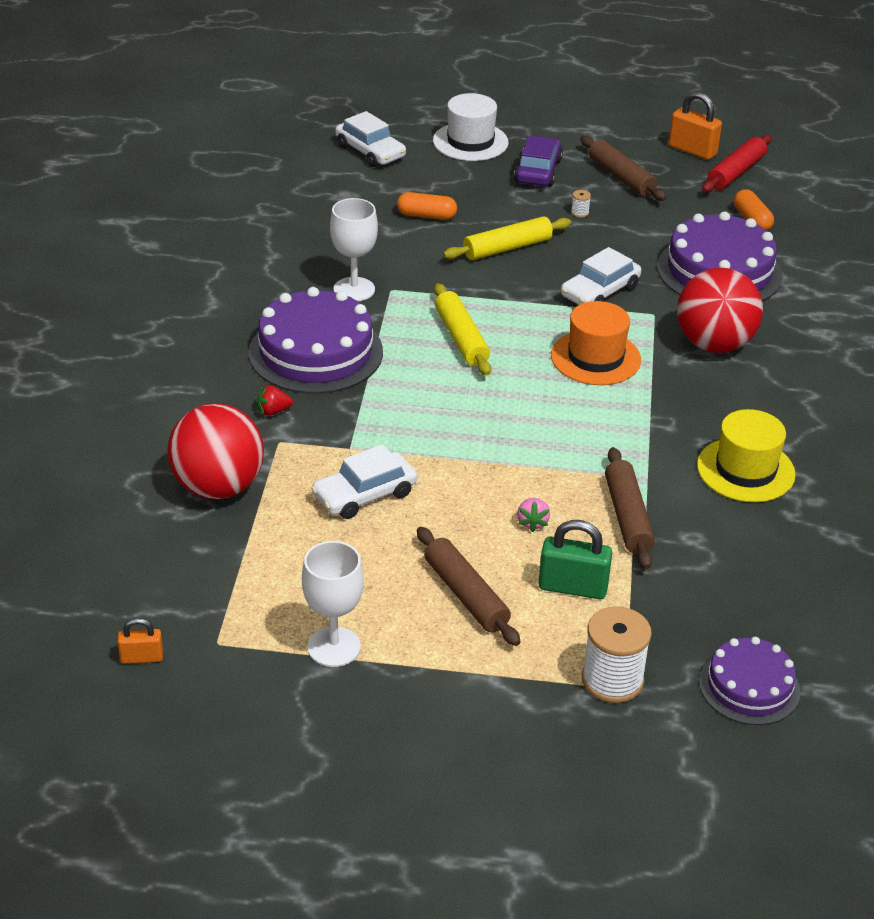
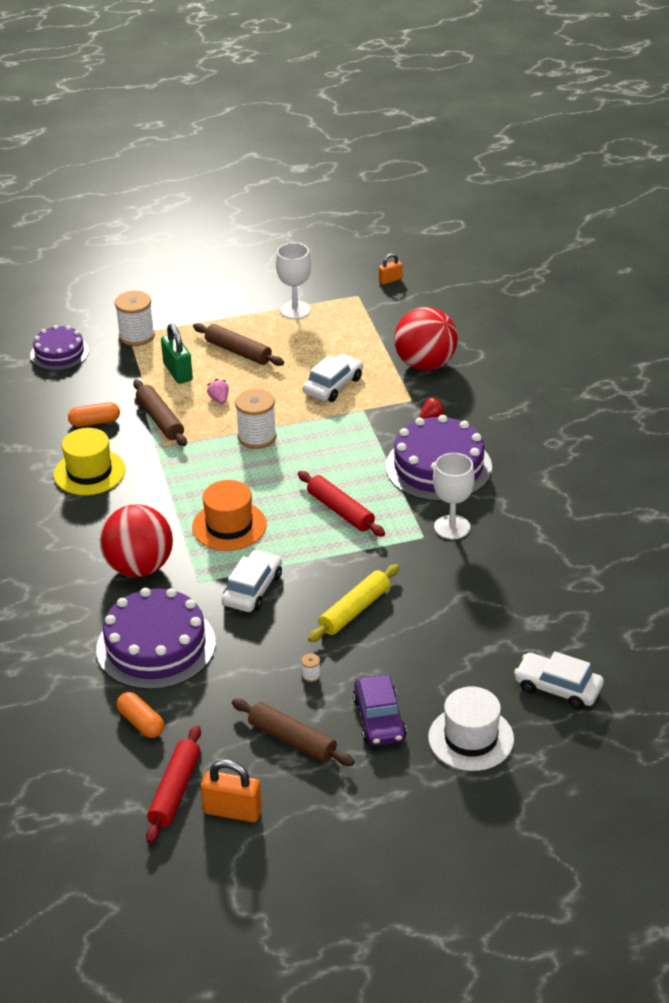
camera: 160 degrees right, 0 degrees up
(426, 216) = (447, 623): orange capsule -> orange capsule (95, 422)
(461, 338) = (340, 511): yellow rolling pin -> red rolling pin
(509, 452) = (257, 437): none -> white spool
(573, 587) = (178, 372): green padlock -> green padlock turned 75 degrees clockwise

